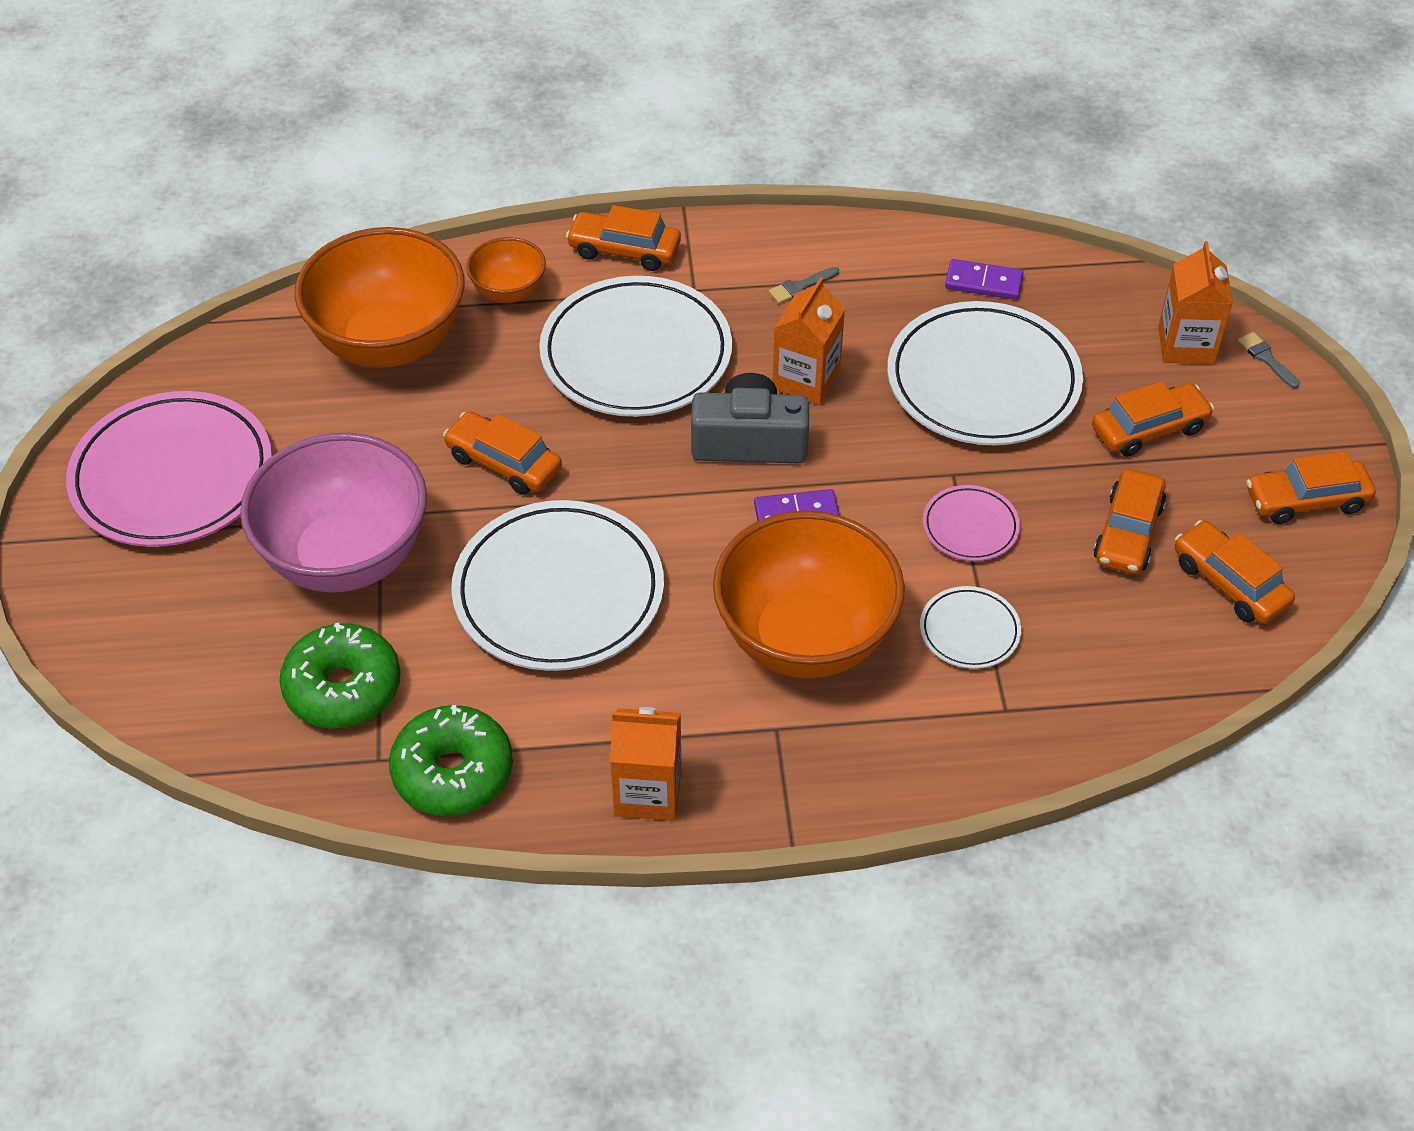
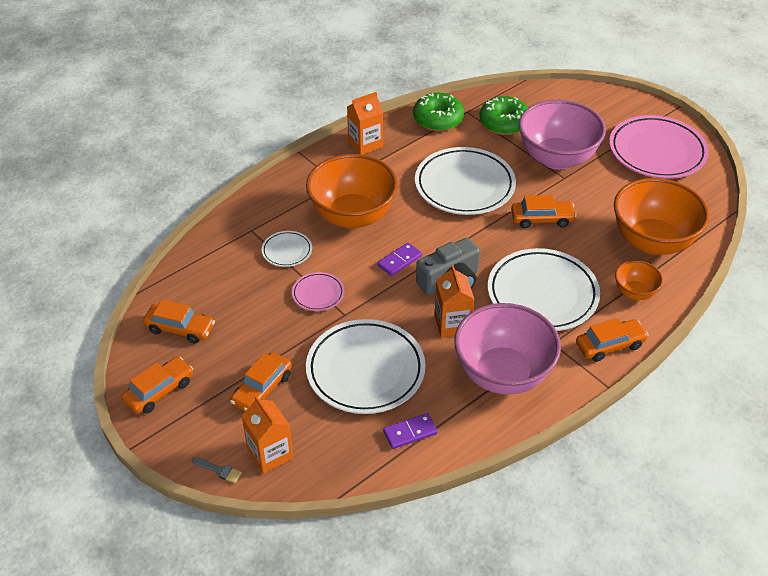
camera: 145 degrees right, 5 degrees down
(800, 286) = (503, 374): grey brush -> pink bowl
(1127, 532) = (242, 328): orange car -> none

